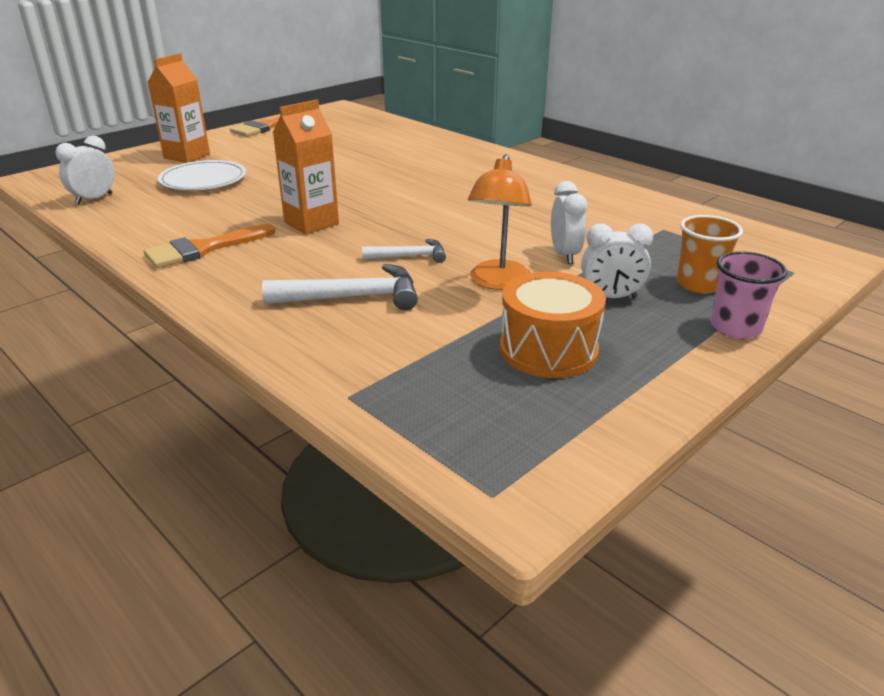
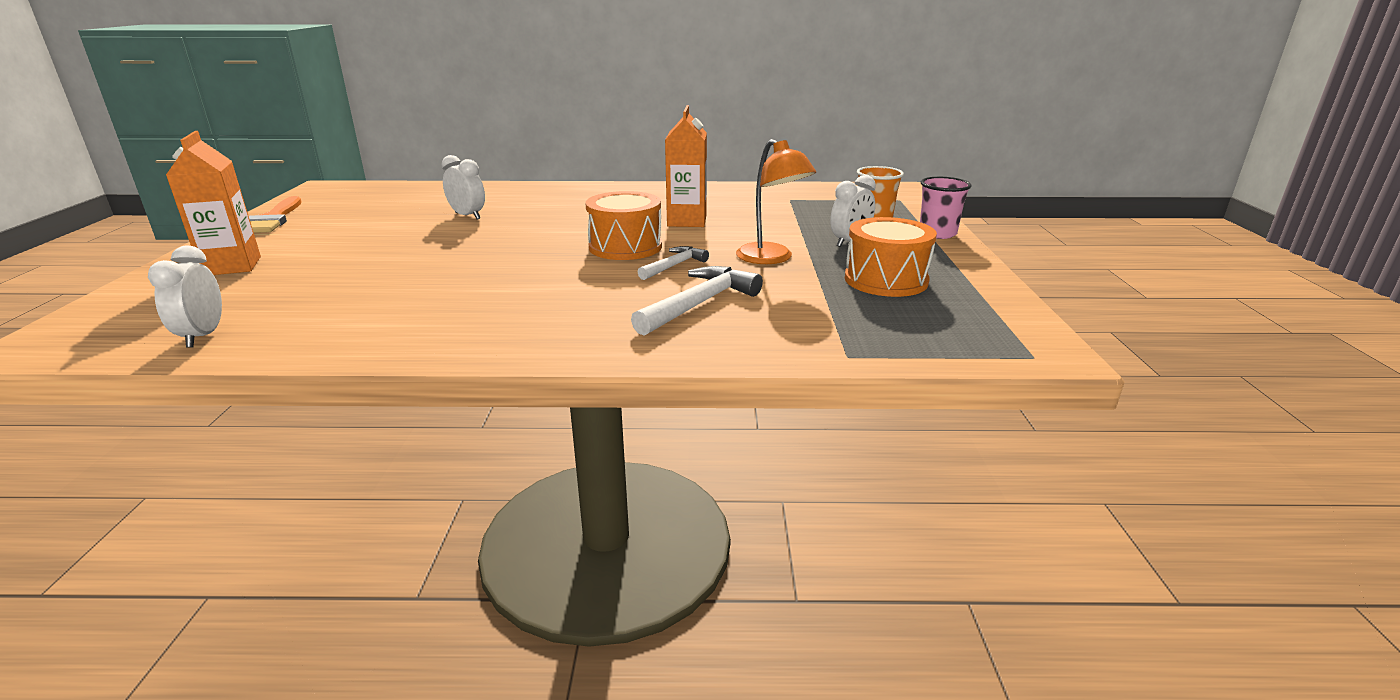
camera: 45 degrees left, 5 degrees down
(203, 180) = (317, 278): white plate -> none
(203, 249) = (475, 325): orange brush -> none
(311, 223) = (533, 273): orange carton -> orange carton (687, 221)
(413, 225) = (625, 247): none -> orange drum
(564, 255) = (771, 230): white clock -> white clock (467, 216)

